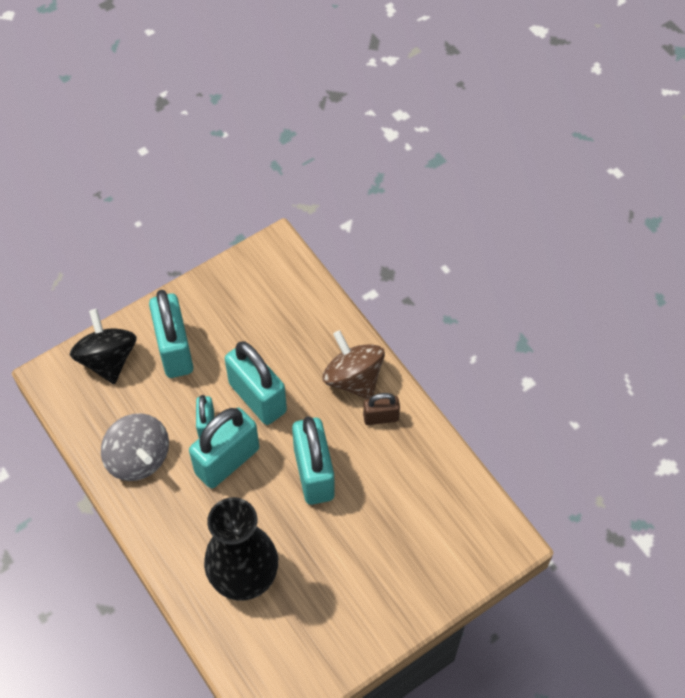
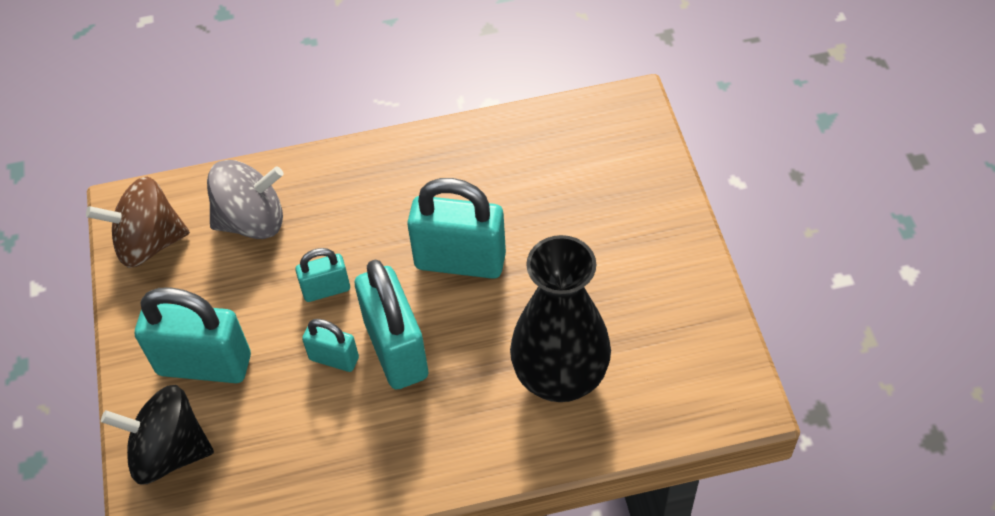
camera: 65 degrees left, 5 degrees down
(138, 458) = (339, 454): grey spinning top -> grey spinning top (252, 220)
(257, 397) = (326, 289): turquoise padlock -> turquoise padlock, size x0.53
(353, 378) = (356, 182): brown spinning top -> brown spinning top (149, 243)
(381, 417) = (421, 171): brown padlock -> none

